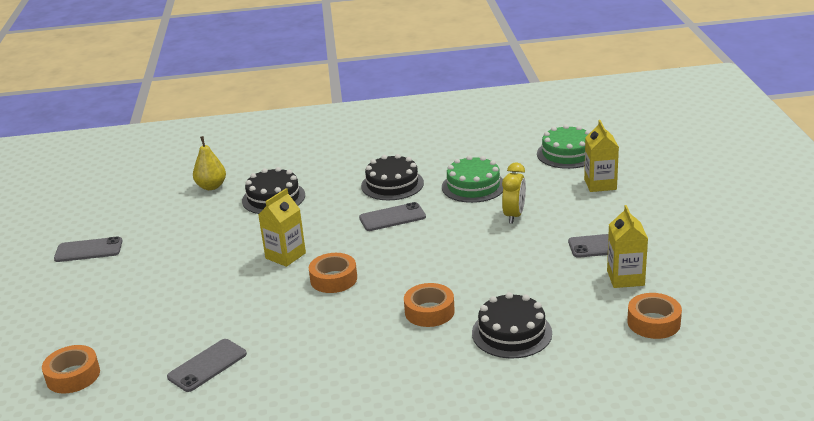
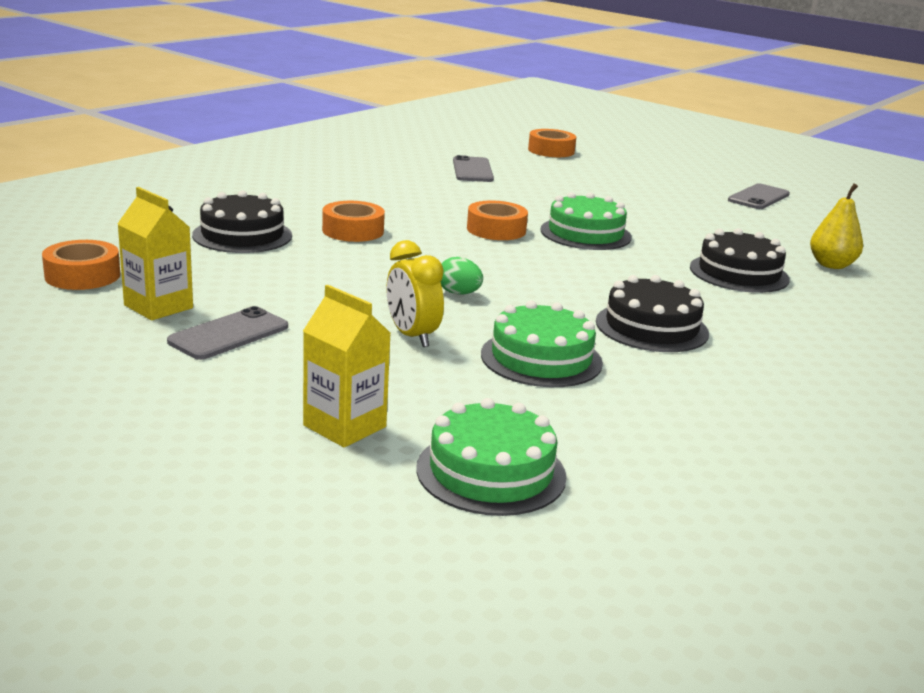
camera: 130 degrees right, 5 degrees down
(285, 256) = (585, 233): yellow carton -> green cake
(392, 217) = (561, 291): grey phone -> none
(448, 234) = (459, 293): none -> green egg

